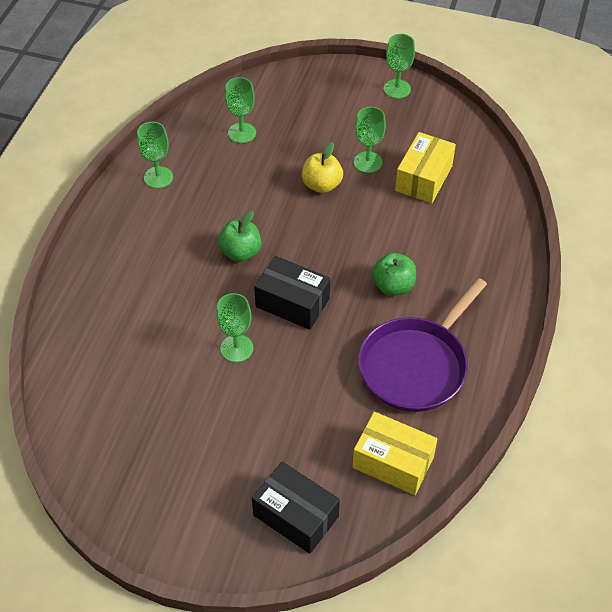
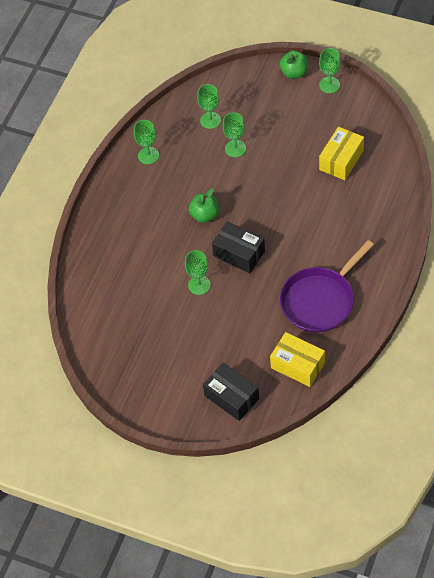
camera: 10 degrees right, 5 degrees up
(322, 185) = (266, 164): yellow apple -> none
(368, 162) = (301, 146): green goblet -> green goblet (235, 148)
(393, 286) = (310, 243): green apple -> green apple (294, 72)

